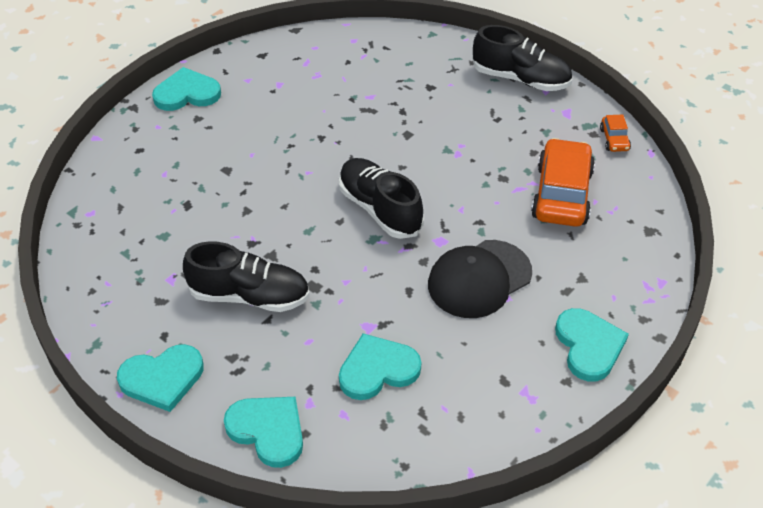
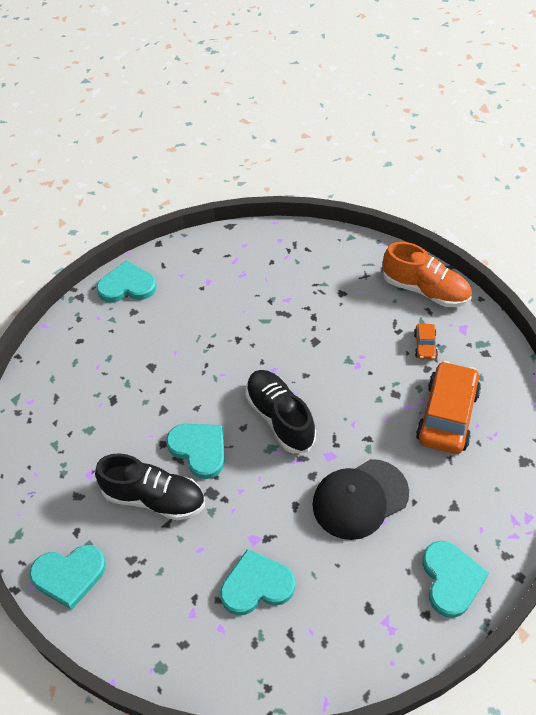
camera: 10 degrees right, 5 degrees up
(268, 431) = (152, 638): turquoise heart -> turquoise heart (199, 449)
(520, 79) = (425, 290): black shoe -> orange shoe
(614, 139) = (503, 360): orange car -> orange car (425, 346)

